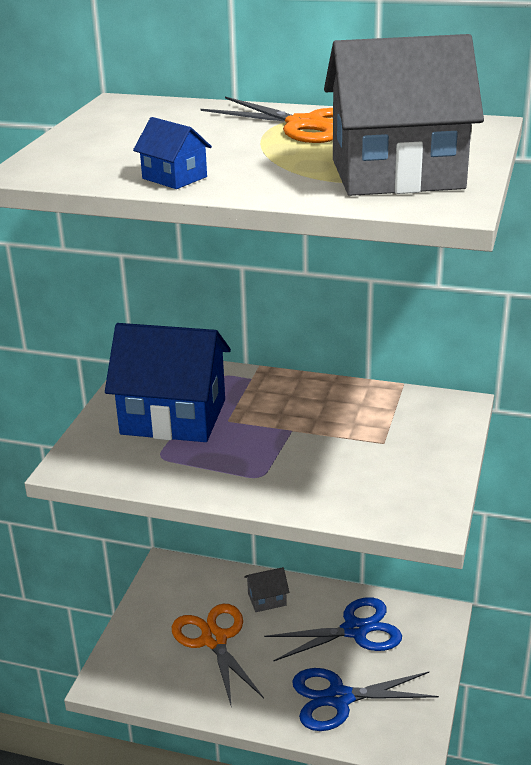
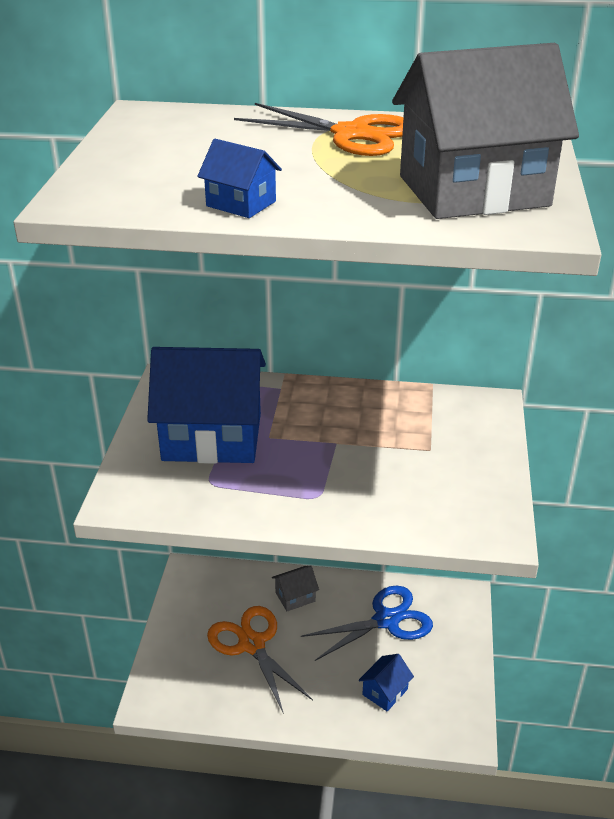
camera: 10 degrees left, 5 degrees up
(339, 698) = (385, 692): blue scissors -> blue house

